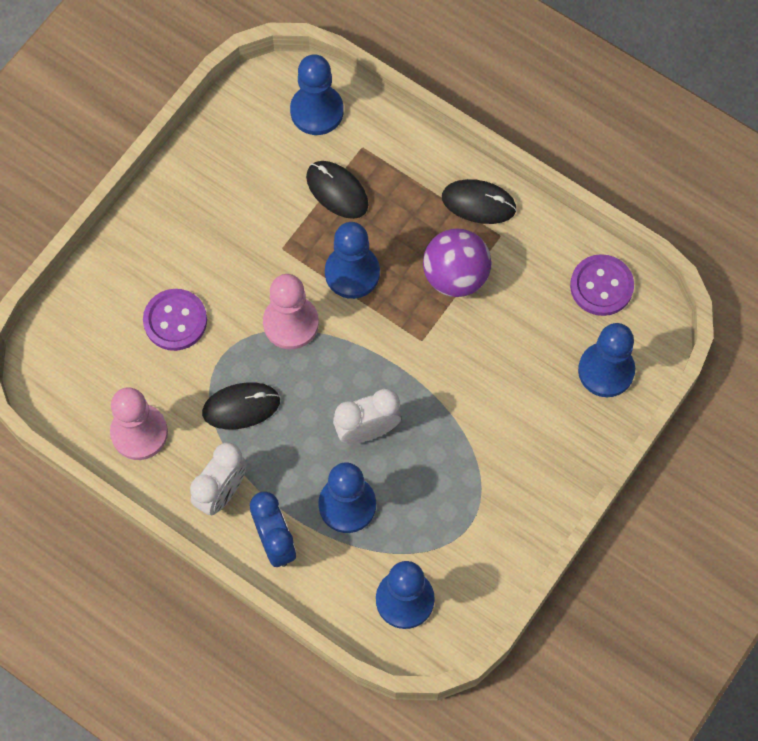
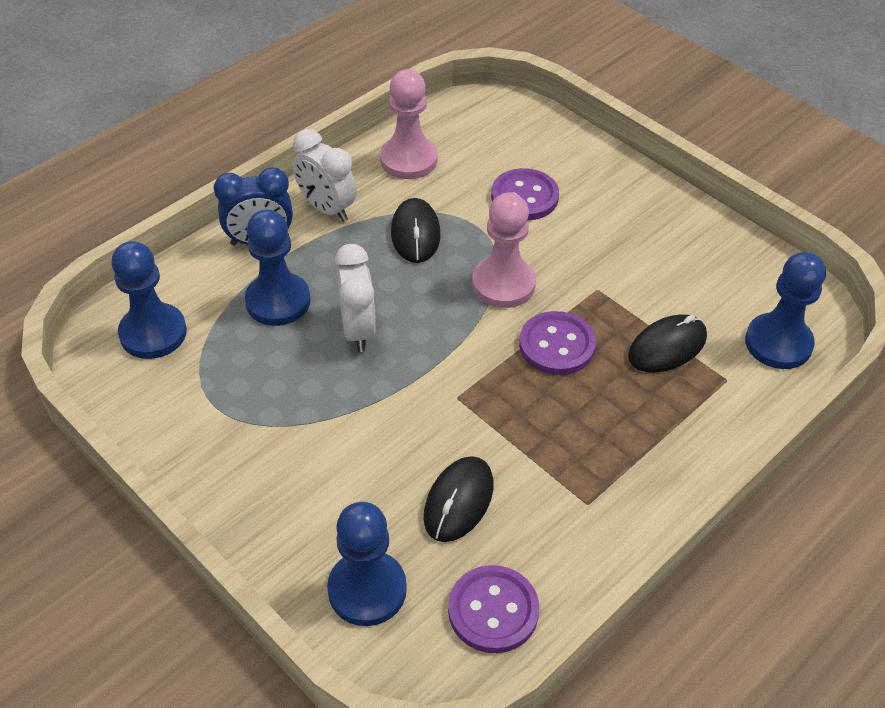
camera: 100 degrees right, 20 degrees down
(352, 273) = (556, 345): blue pawn -> purple button
(455, 276) = (536, 445): purple ball -> none
(478, 203) = (638, 487): black mouse -> black mouse (458, 501)

